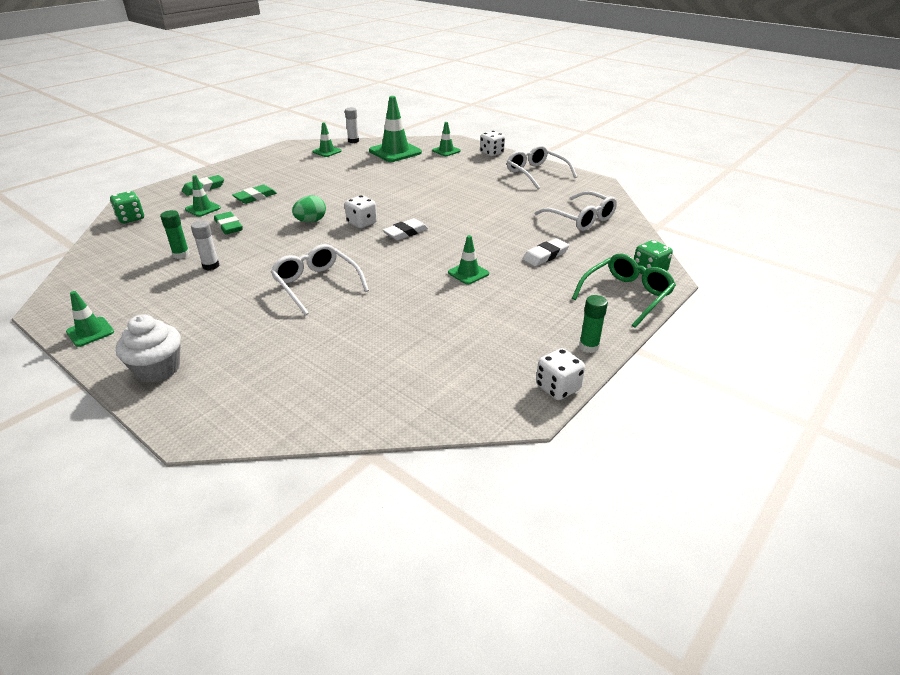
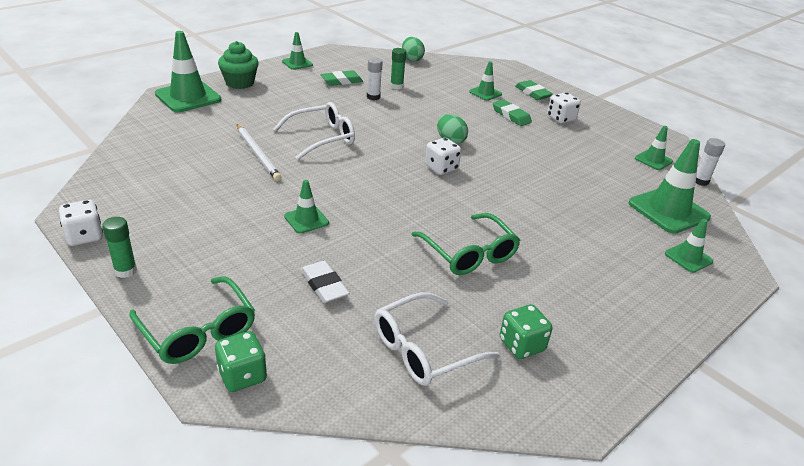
camera: 95 degrees right, 0 degrees up
(97, 251) = (412, 59): none -> green egg
(131, 218) = (468, 67): green dice -> green dice (521, 345)
(158, 369) = (240, 83): white cupcake -> green cupcake
(207, 406) = (188, 97): none -> green traffic cone
(229, 226) = (446, 104): green eraser -> green eraser (341, 81)
(361, 317) = (257, 154): none -> white pencil
(406, 232) = (412, 192): white eraser -> none
(477, 209) = (469, 253): none -> green glasses
(491, 153) = (693, 306): white dice -> white dice (561, 118)
(536, 173) = (607, 341): white glasses -> none

